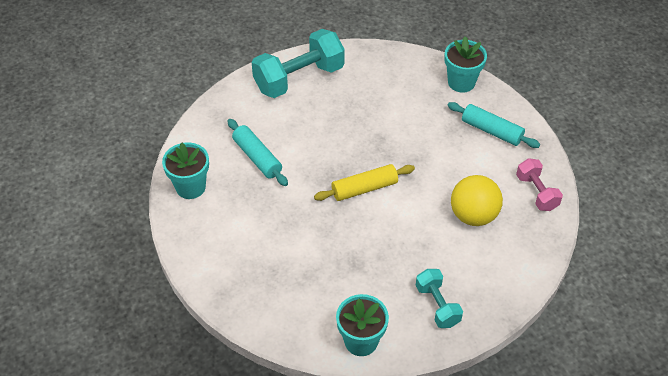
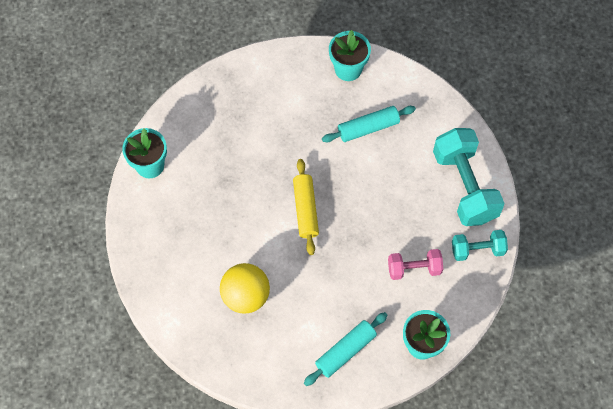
camera: 105 degrees right, 15 degrees up
(437, 305) = (162, 233): turquoise dumbbell -> turquoise dumbbell (477, 250)
(536, 192) = (255, 365): pink dumbbell -> pink dumbbell (414, 268)

